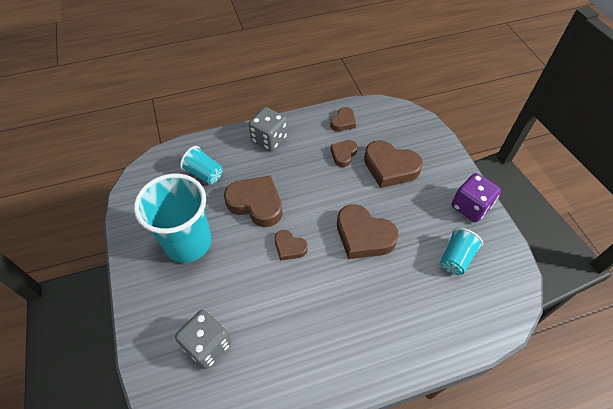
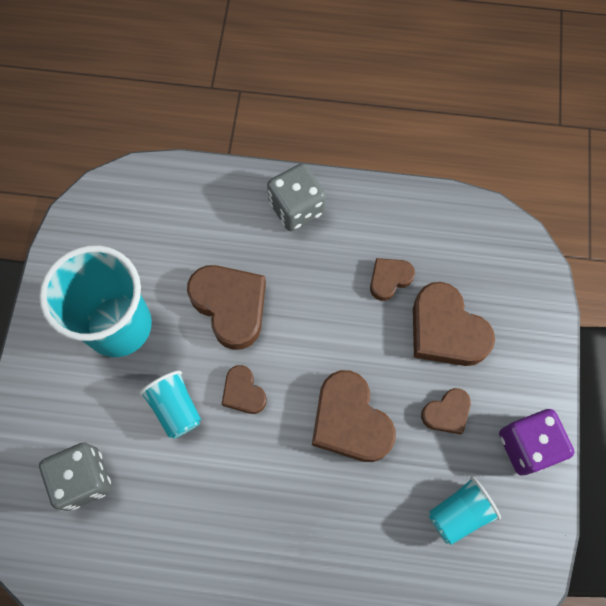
camera: 25 degrees right, 15 degrees up
(204, 173) = (183, 228): turquoise cup -> turquoise cup (175, 408)
(343, 122) = (418, 223): brown heart -> brown heart (446, 413)

